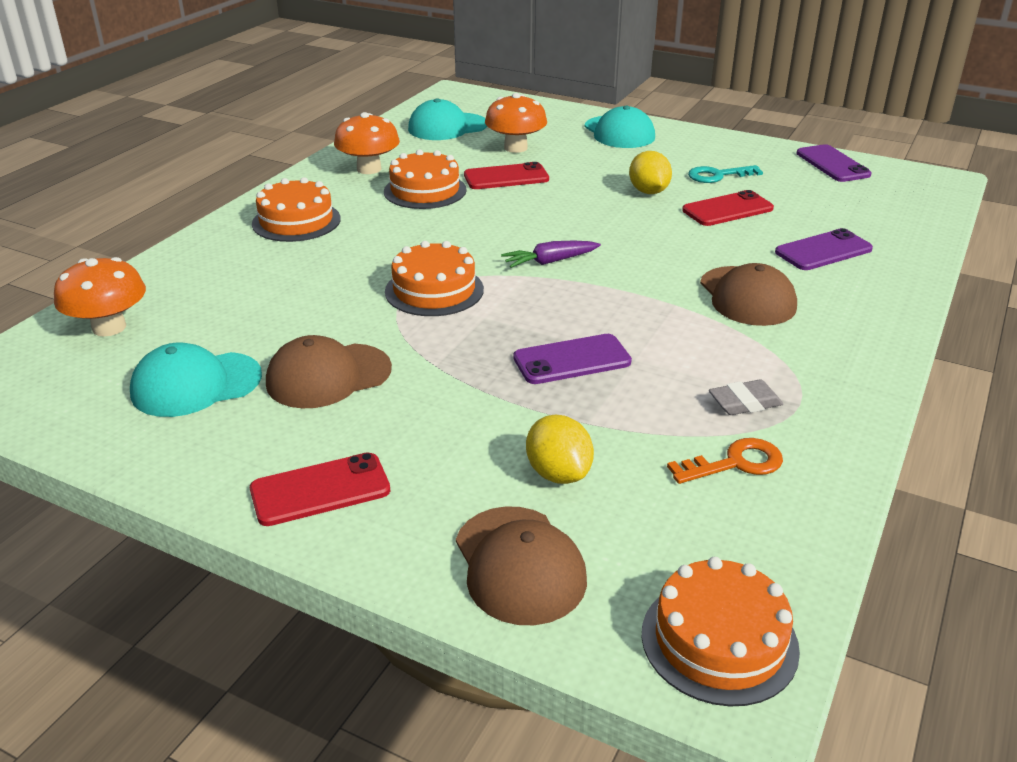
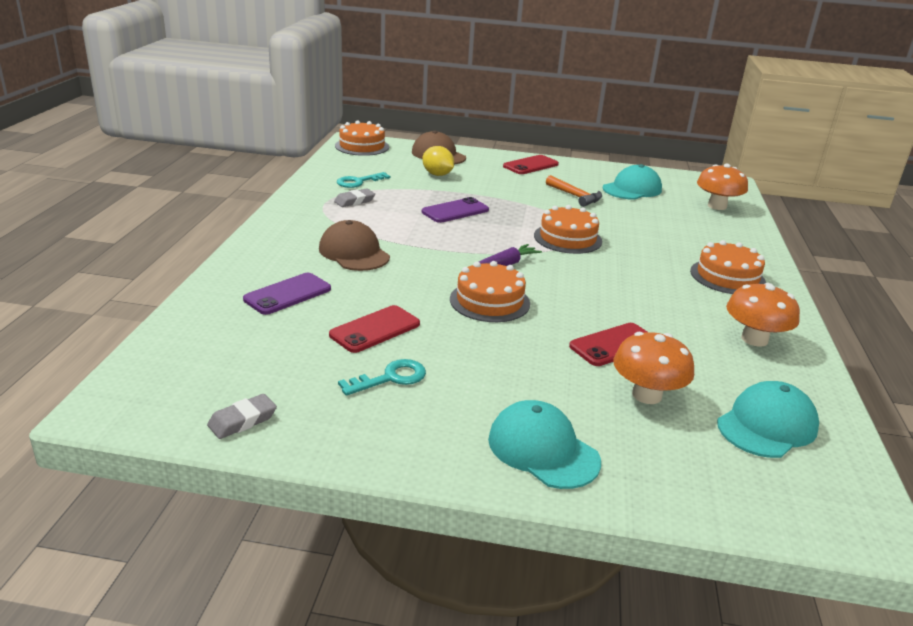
camera: 160 degrees right, 5 degrees down
(328, 376) = (575, 196): brown cap -> orange hammer
(425, 191) = (670, 318): orange cake -> orange cake (489, 301)
(648, 192) = (460, 343): yellow lemon -> none
(735, 463) = (358, 182): orange key -> turquoise key
(832, 164) = (242, 420): purple phone -> grey eraser

